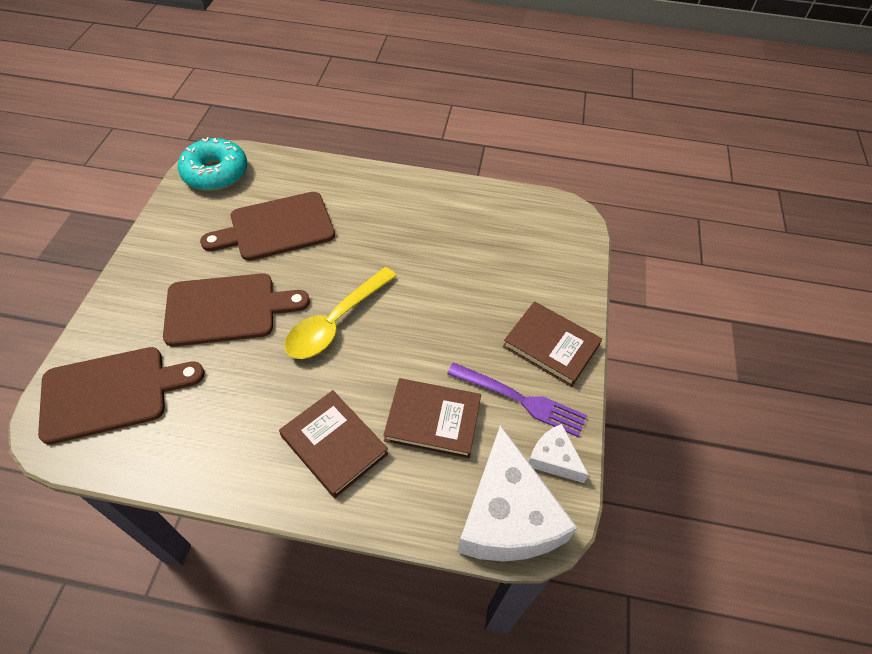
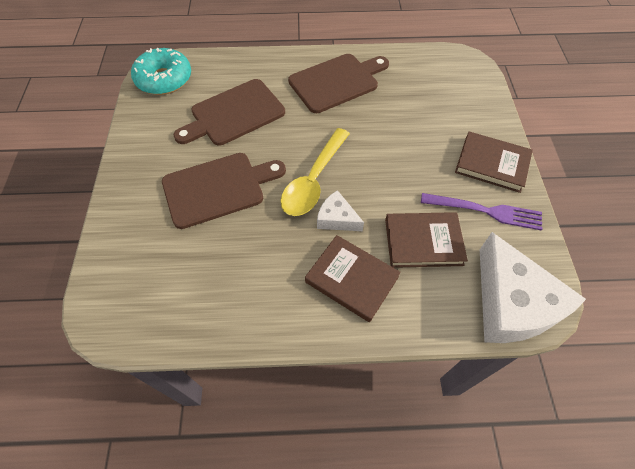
camera: 10 degrees left, 5 degrees up
(112, 393) = (145, 278): brown cutting board -> brown cutting board (337, 82)
(554, 458) = (529, 251): white cheese -> white cheese (337, 218)

